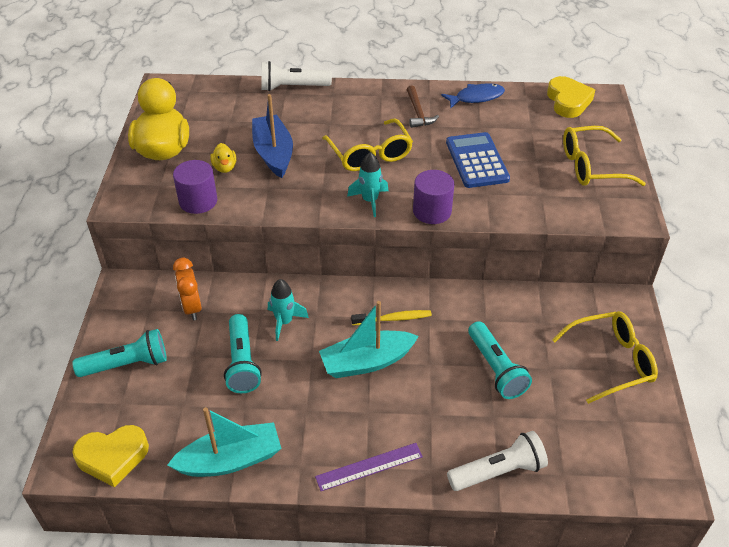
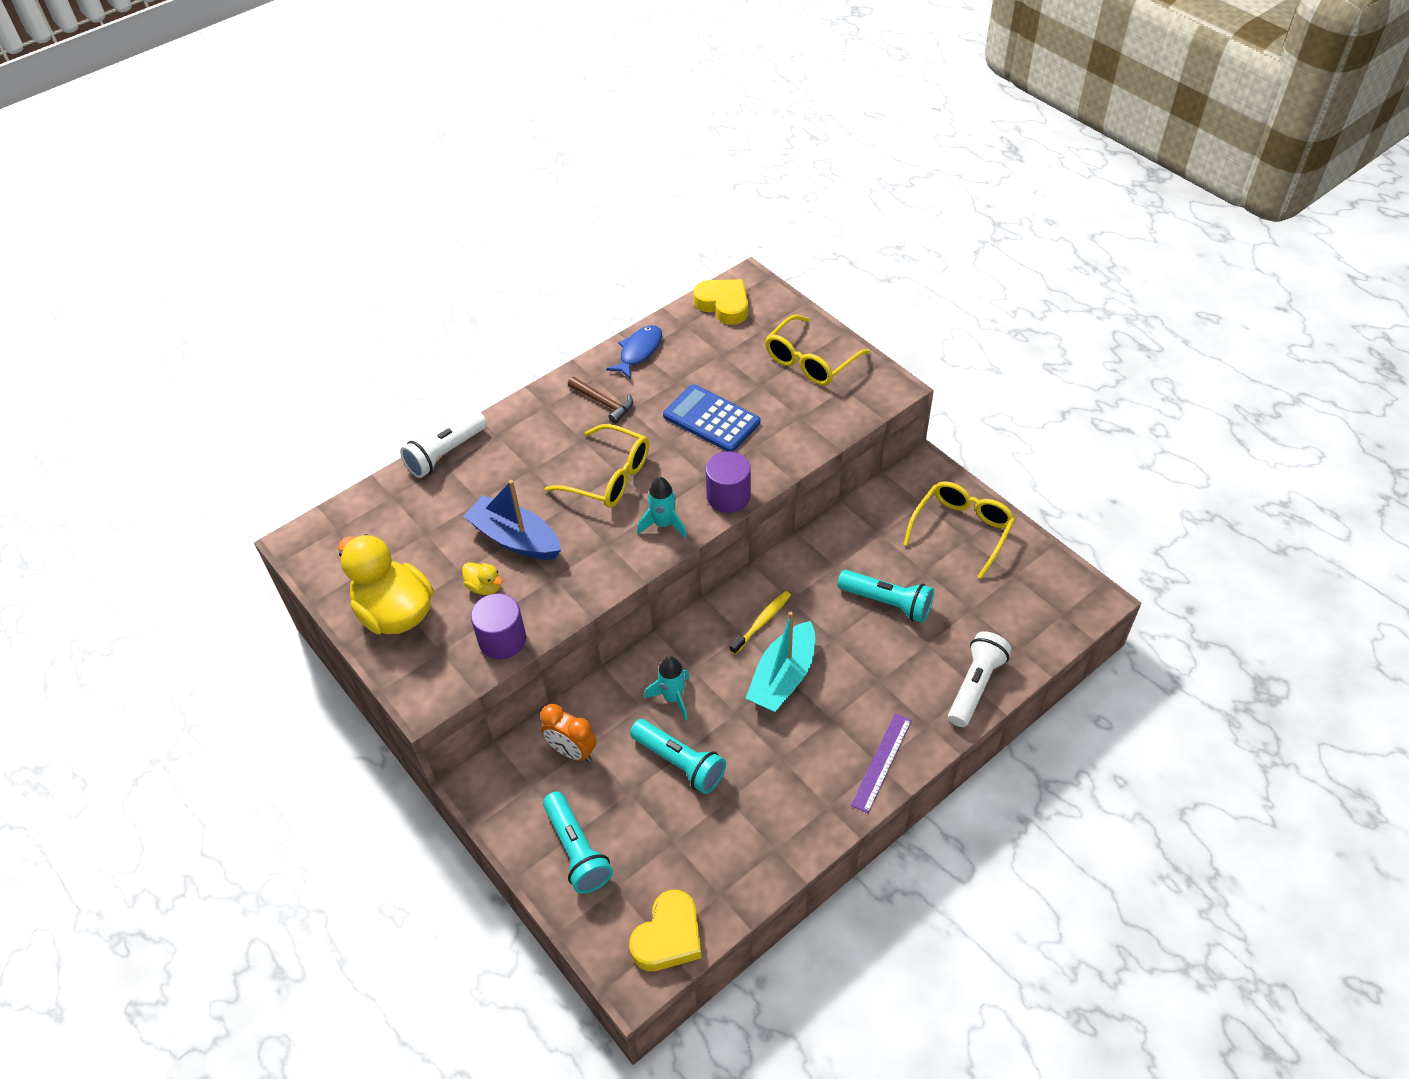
camera: 40 degrees left, 5 degrees up
(127, 364) = (577, 850): turquoise flashlight -> turquoise flashlight turned 120 degrees clockwise
(230, 460) = (770, 851): turquoise boat -> none

